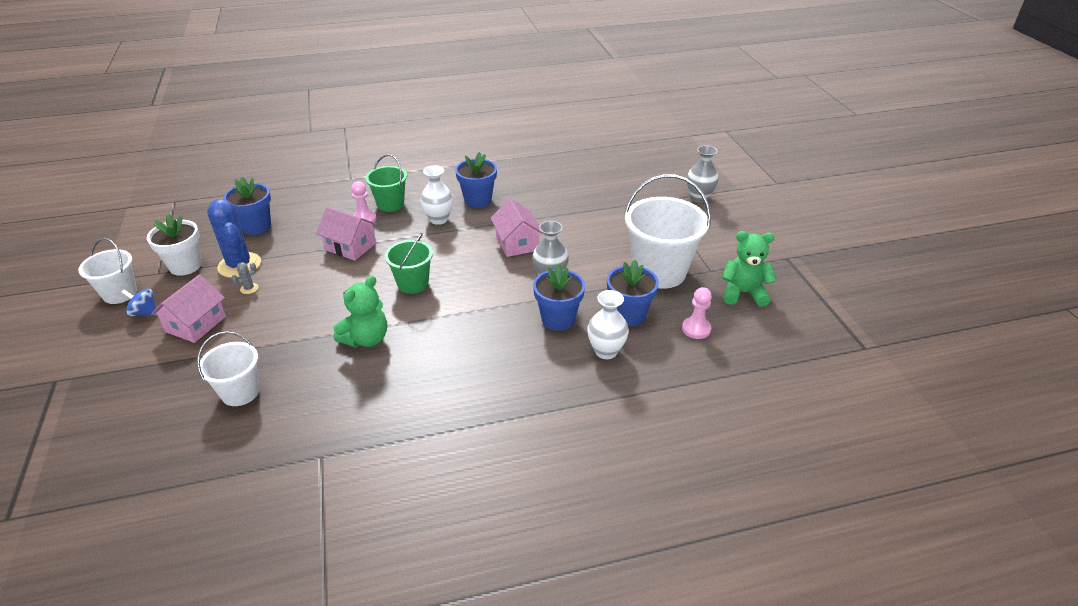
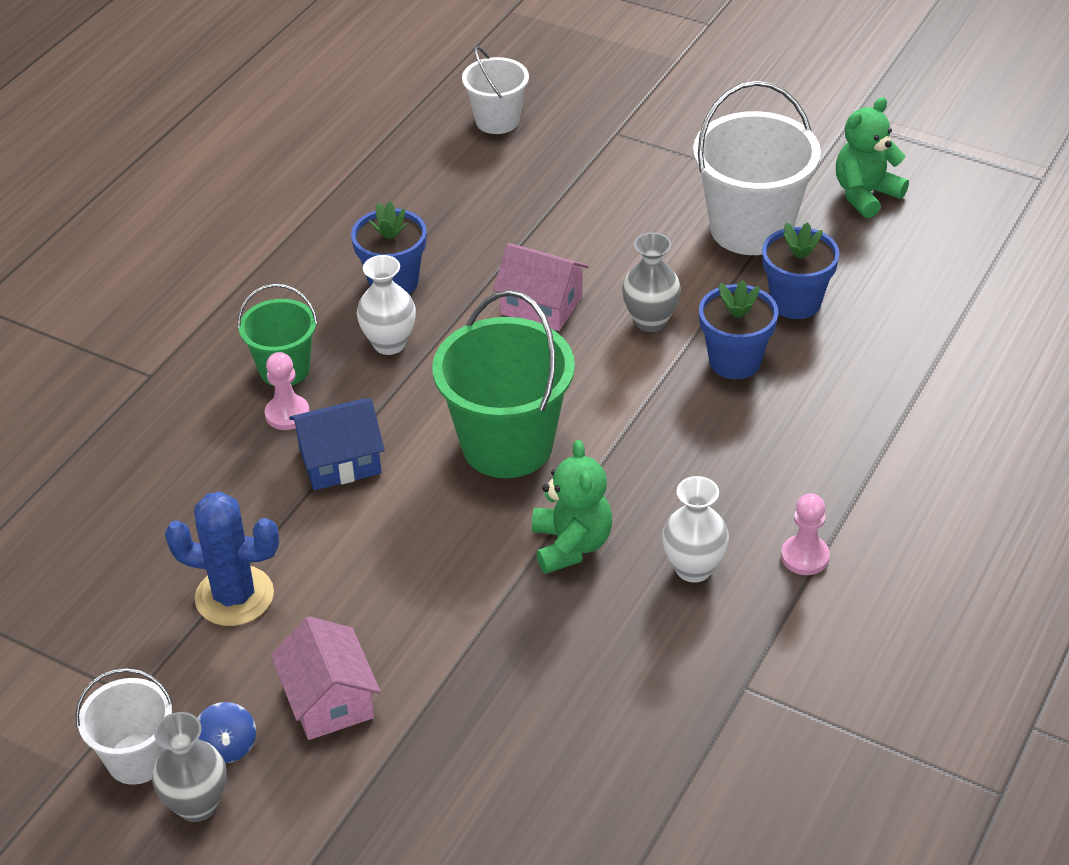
camera: 45 degrees left, 5 degrees up
(144, 312) = (228, 747): blue spinning top -> blue spinning top turned 75 degrees counterclockwise
(185, 266) = (156, 657): white flower pot -> none
(240, 392) = (540, 711): white bucket -> white bucket (497, 120)
(249, 288) = (310, 610): grey cactus -> none
(256, 226) = (148, 535): blue flower pot -> none
(350, 246) = (340, 461): pink house -> blue house
(413, 283) = (507, 445): green bucket -> green bucket, size x1.74
(606, 351) = (834, 359): white vase -> white vase (693, 568)
(696, 329) = (879, 269): pink pawn -> pink pawn (805, 557)
(699, 198) = (653, 100): grey vase -> grey vase (197, 805)

